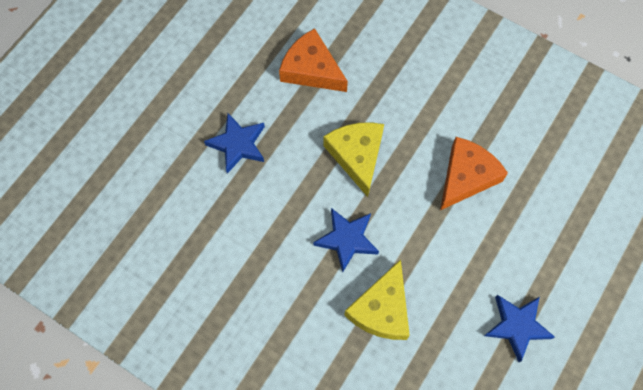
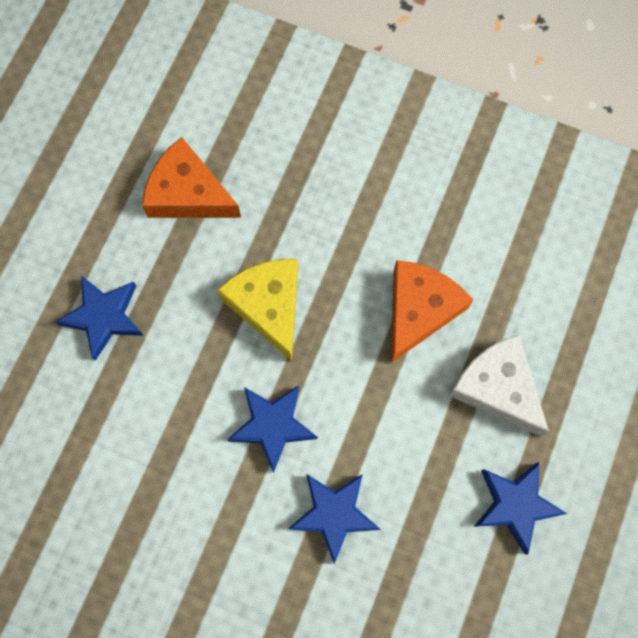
camera: 10 degrees left, 5 degrees up
(382, 309) = (334, 514): yellow cheese -> blue star
(516, 240) = (497, 387): none -> white cheese

